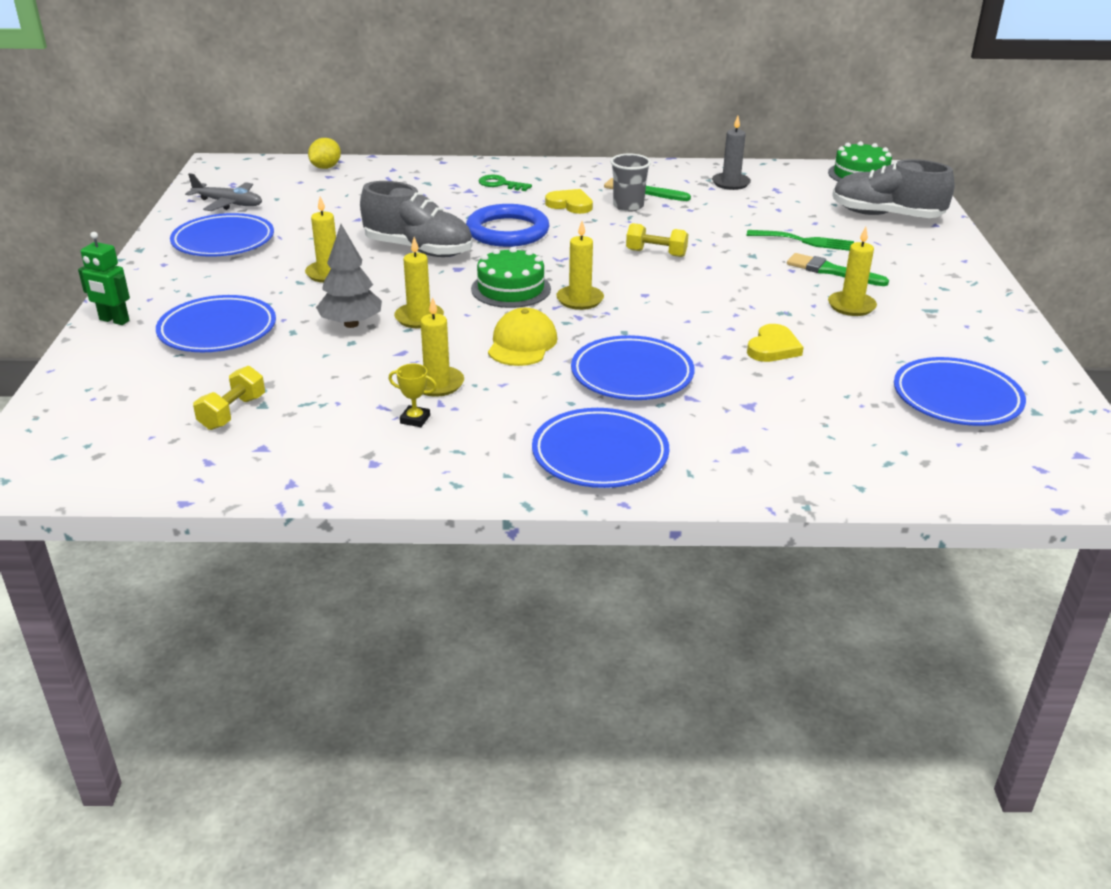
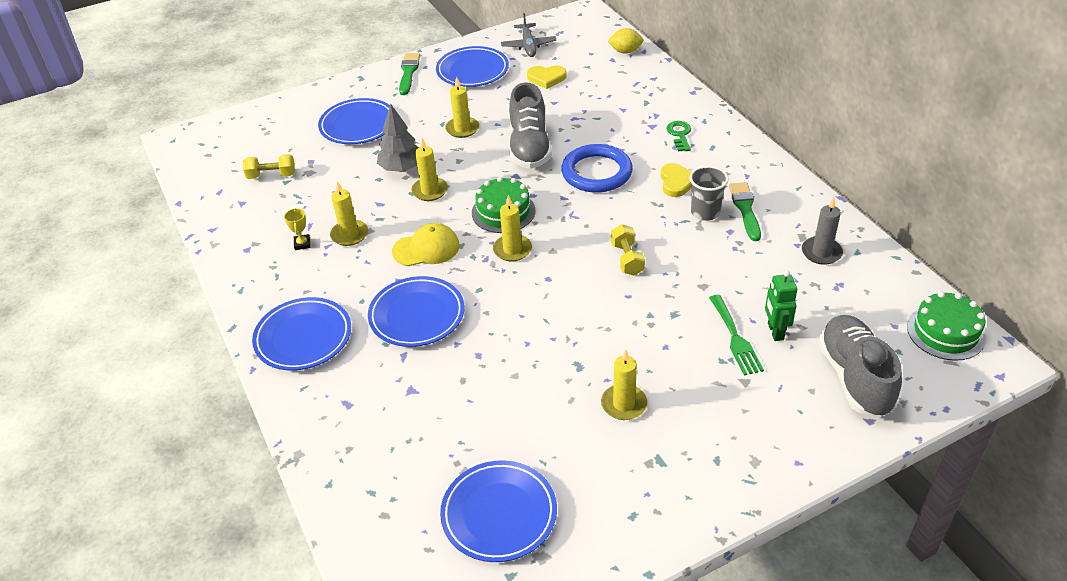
camera: 65 degrees right, 10 degrees up
(114, 320) = (345, 87): green robot -> green robot (775, 331)
(773, 348) = (510, 377): yellow heart -> yellow heart (546, 78)
(831, 271) = (685, 373): green brush -> green brush (408, 72)

